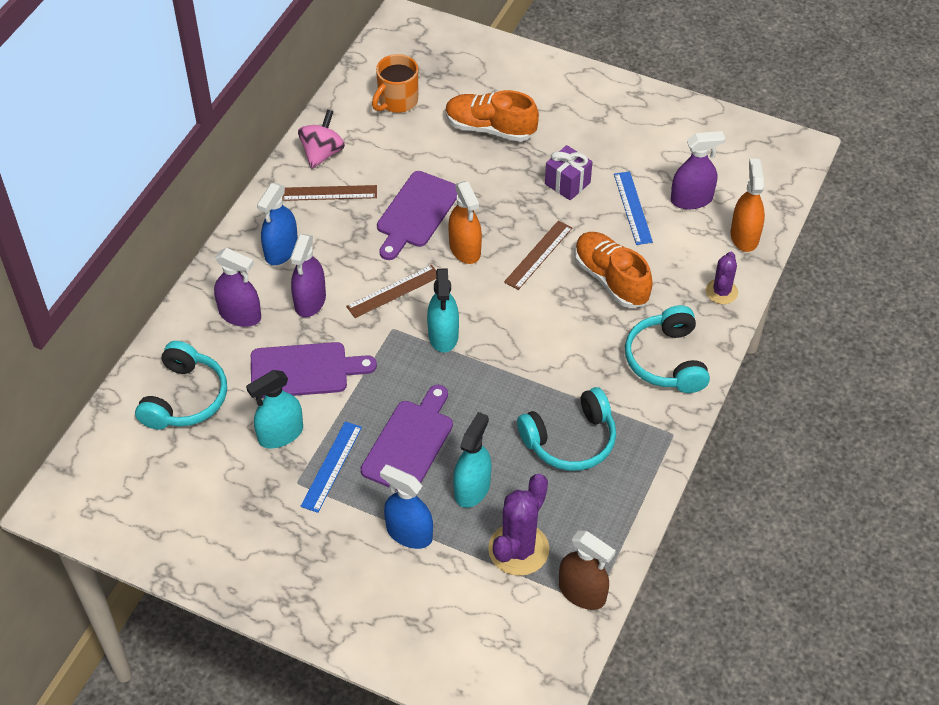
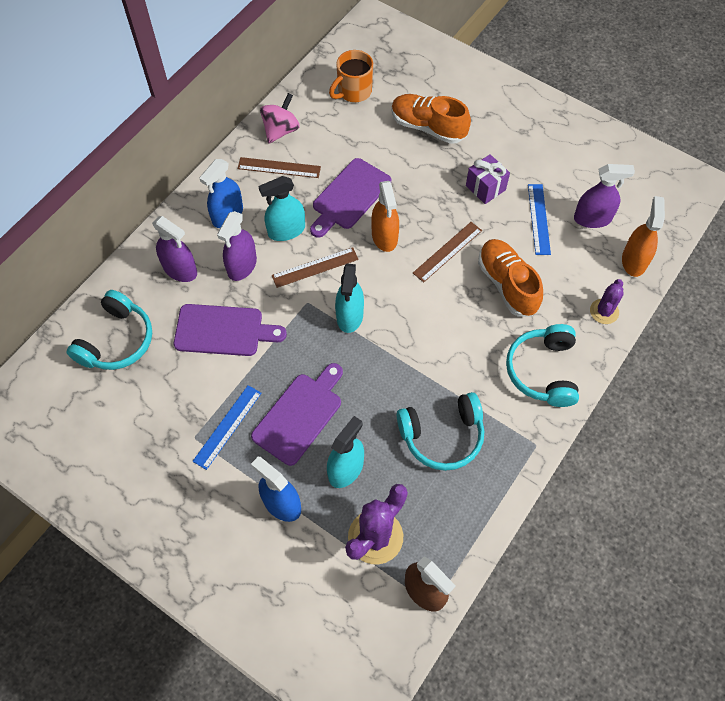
camera: 10 degrees right, 10 degrees up
(280, 434) = (190, 388): turquoise spray bottle -> turquoise spray bottle (286, 230)

